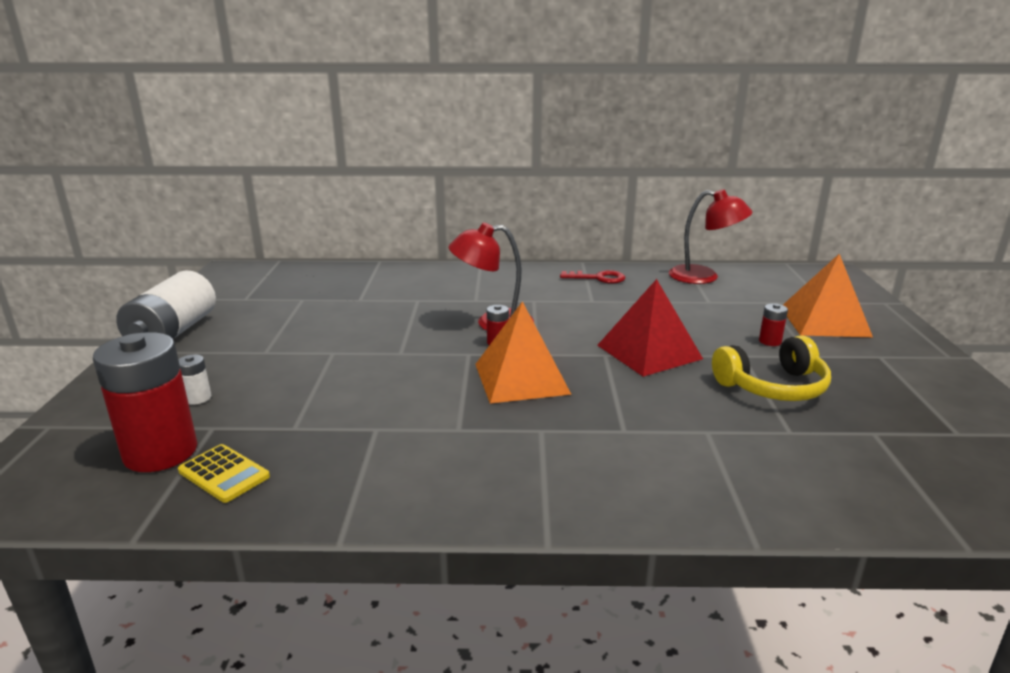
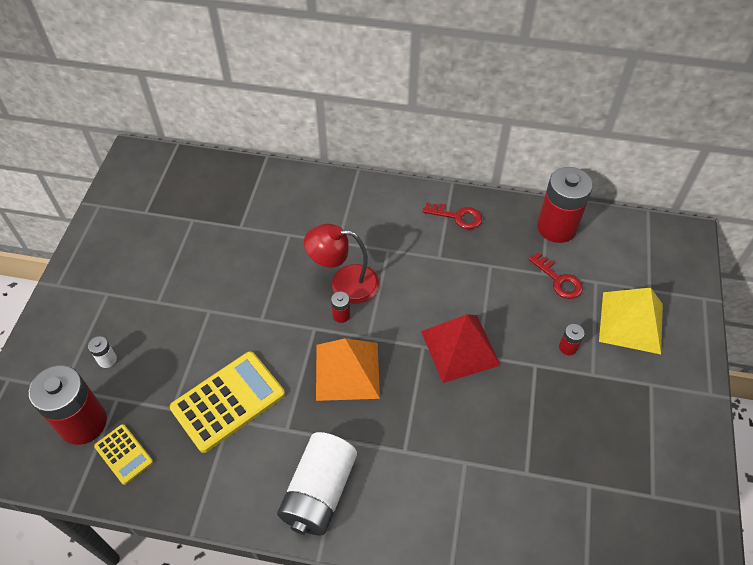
camera: 10 degrees right, 30 degrees up
(173, 332) = (88, 261): white battery -> white battery (319, 492)
(372, 415) = (228, 401): none -> yellow calculator
(704, 277) = (556, 227): red lamp -> red battery
(728, 304) = (559, 280): none -> red key
(773, 387) = (540, 413): yellow headphones -> none
(824, 321) = (631, 322): orange pyramid -> yellow pyramid

